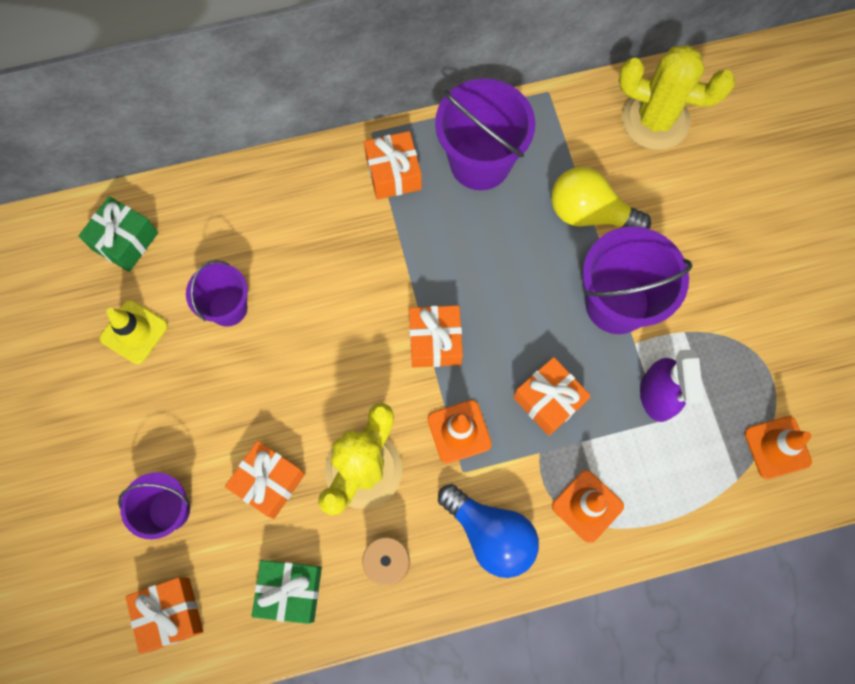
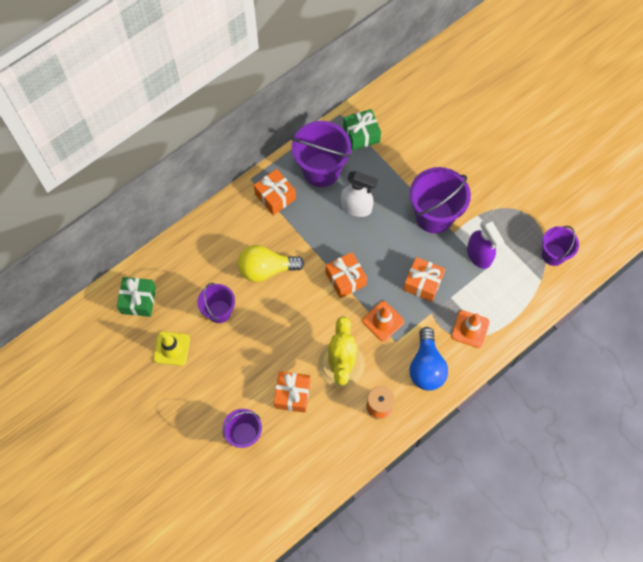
camera: 25 degrees left, 5 degrees down
(170, 613) = (274, 488): orange gift -> none
(290, 591) = (334, 445): green gift -> green gift (361, 135)
(490, 534) = (426, 367): blue light bulb -> blue light bulb turned 75 degrees clockwise
(505, 240) = (356, 207): none -> white spray bottle
(589, 213) = (396, 173): yellow light bulb -> yellow light bulb (266, 269)
(655, 120) = (407, 106): yellow cactus -> none
(777, 447) = (553, 254): orange traffic cone -> purple bucket

